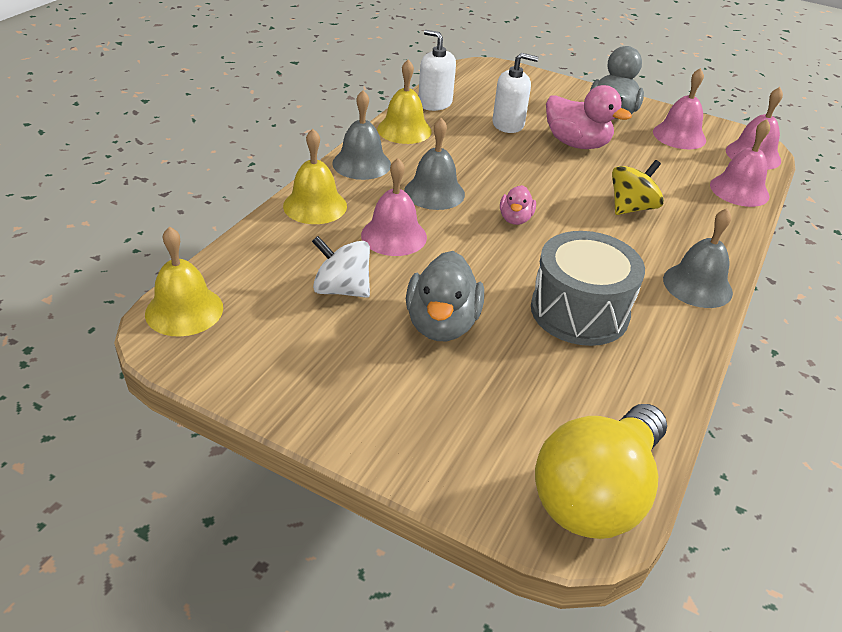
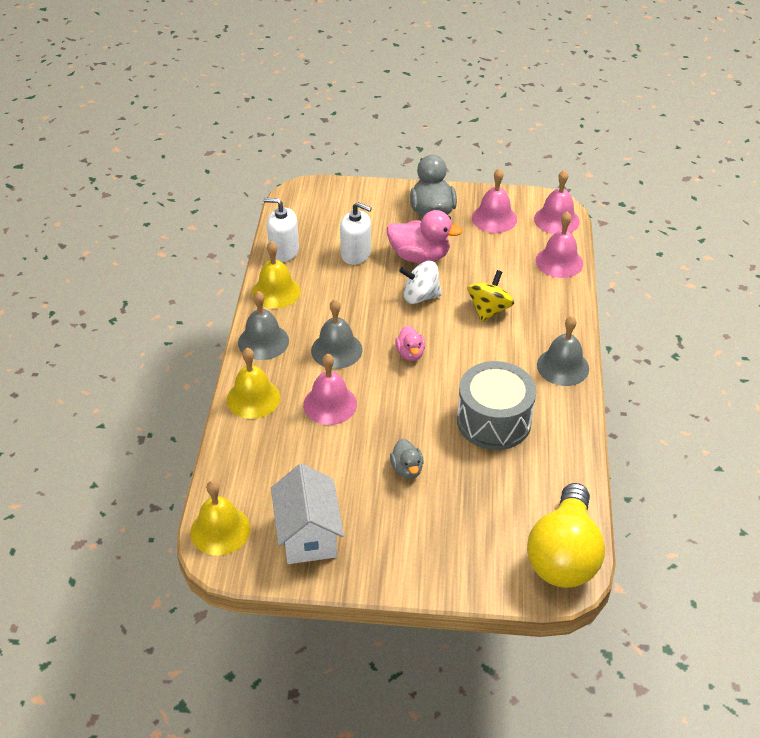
camera: 20 degrees left, 5 degrees up
(278, 350) = (308, 535): none -> white house
(341, 289) = (321, 467): white spinning top -> white spinning top (420, 296)
(442, 324) = (407, 469): grey duck -> grey duck, size x0.56
(508, 124) = (356, 254): white soap dispenser -> white soap dispenser turned 45 degrees clockwise

